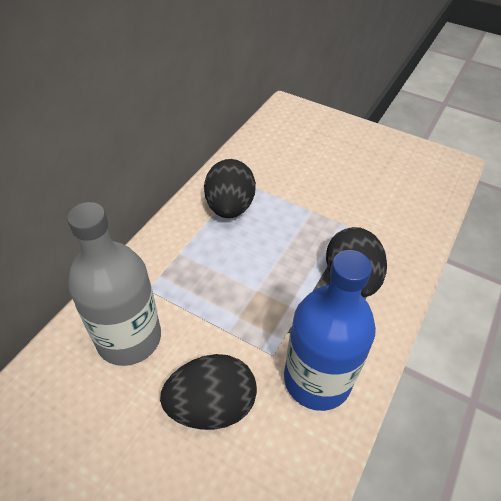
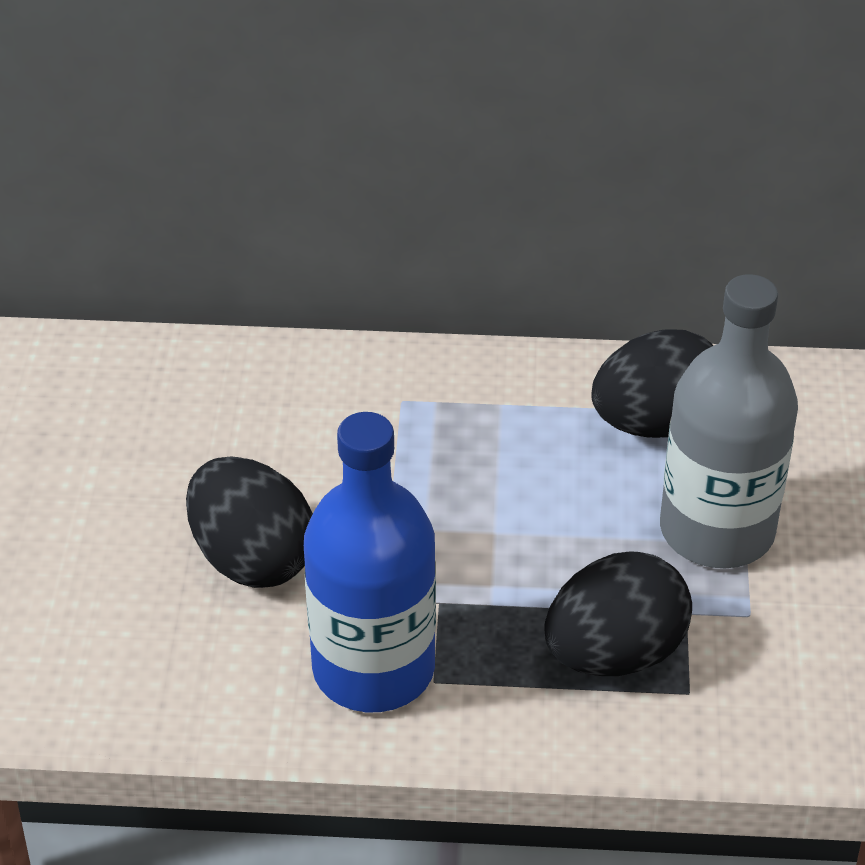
camera: 65 degrees right, 5 degrees down
(129, 338) = (302, 420): grey bottle -> grey bottle (717, 530)

